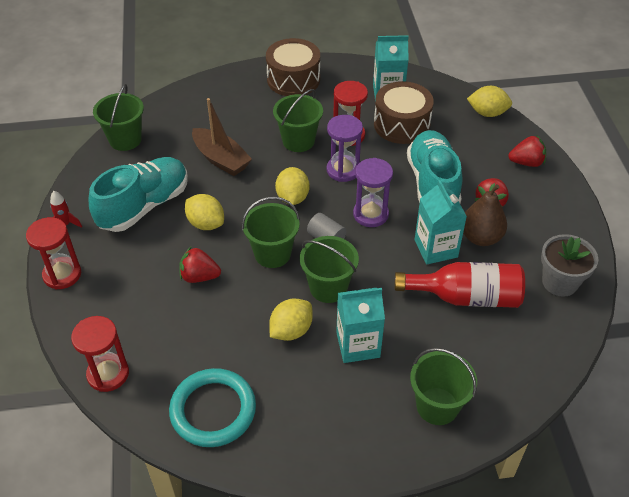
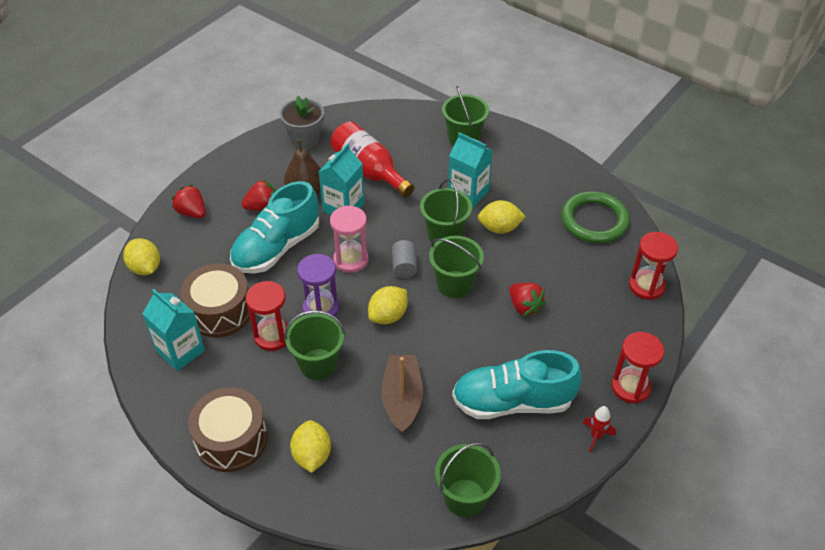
camera: 135 degrees left, 0 degrees up
(206, 223) = (478, 345): yellow lemon -> yellow lemon (312, 455)
(213, 410) = (594, 220): turquoise ring -> green ring
(370, 214) = (351, 260): purple hourglass -> pink hourglass

